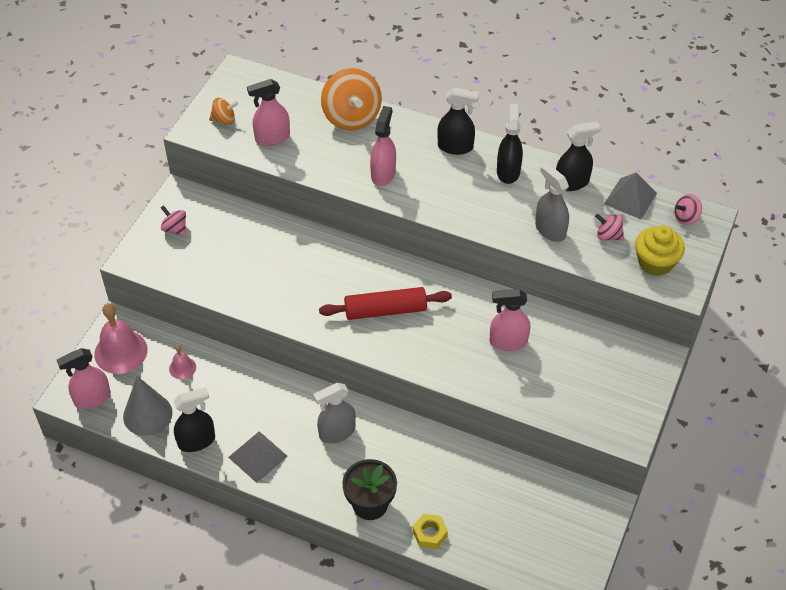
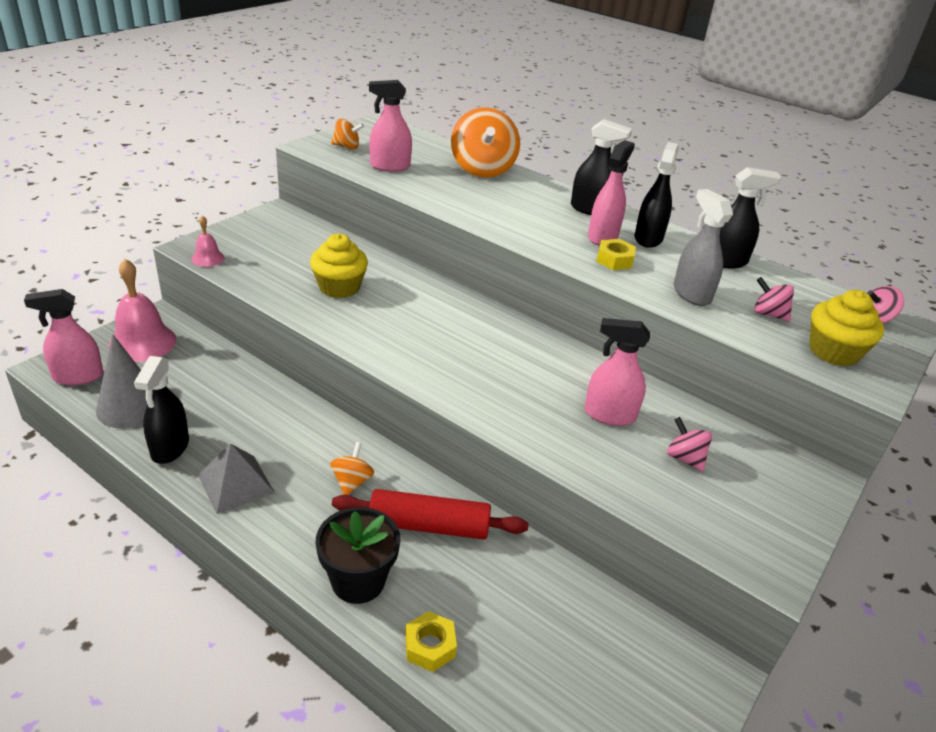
camera: 10 degrees right, 15 degrees down
(175, 229) = (256, 235): pink spinning top -> pink spinning top (684, 458)
(182, 368) = (201, 372): pink bell -> pink bell (208, 258)
(197, 441) = (170, 448): black spray bottle -> black spray bottle turned 105 degrees clockwise
(270, 271) = (339, 287): none -> yellow cupcake
(337, 432) = (352, 482): grey spray bottle -> orange spinning top
(383, 174) = (499, 212): pink spray bottle -> pink spray bottle (603, 236)
(385, 310) = (459, 350): red rolling pin -> red rolling pin (428, 526)
(486, 207) = (614, 260): none -> yellow nut
(630, 198) = (800, 288): grey pyramid -> none

